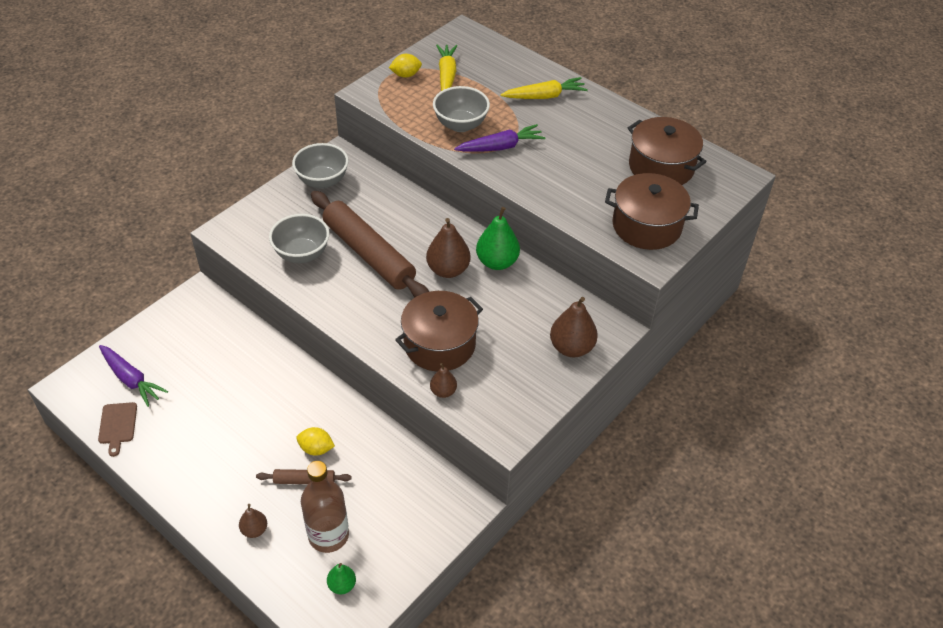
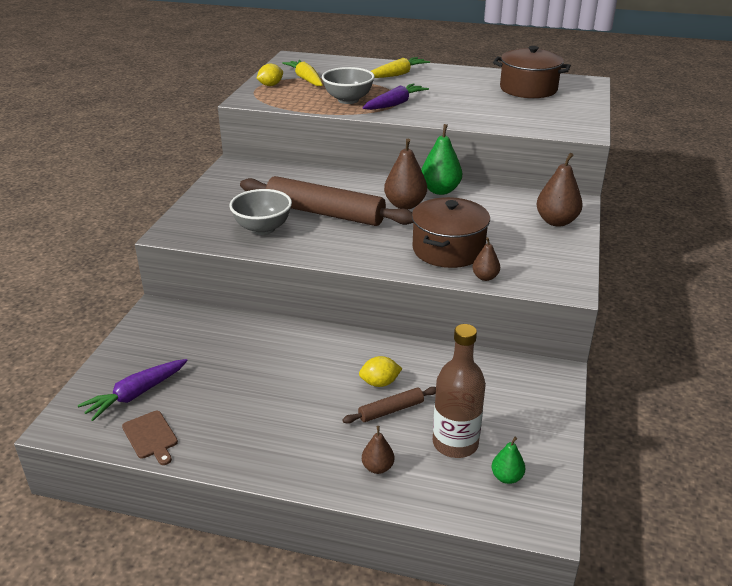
camera: 25 degrees left, 15 degrees down
(131, 379) = (136, 394): purple carrot -> purple carrot turned 120 degrees clockwise
(322, 181) = (236, 181): grey bowl -> none
(646, 226) = (557, 117): brown pot -> none

